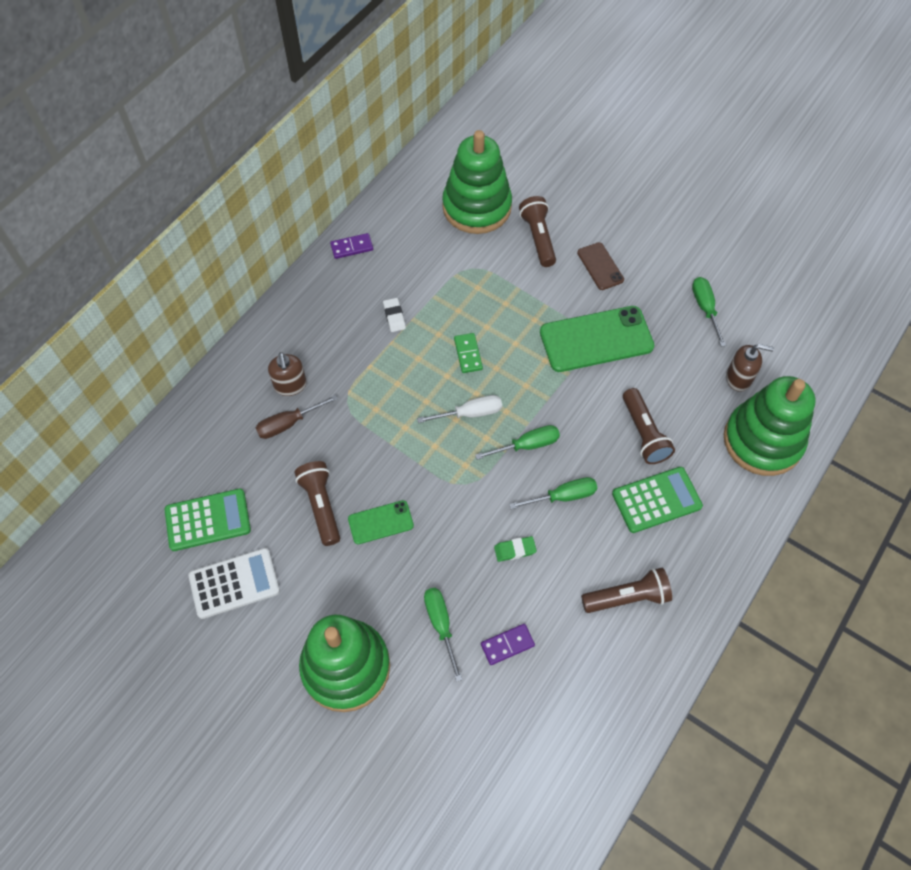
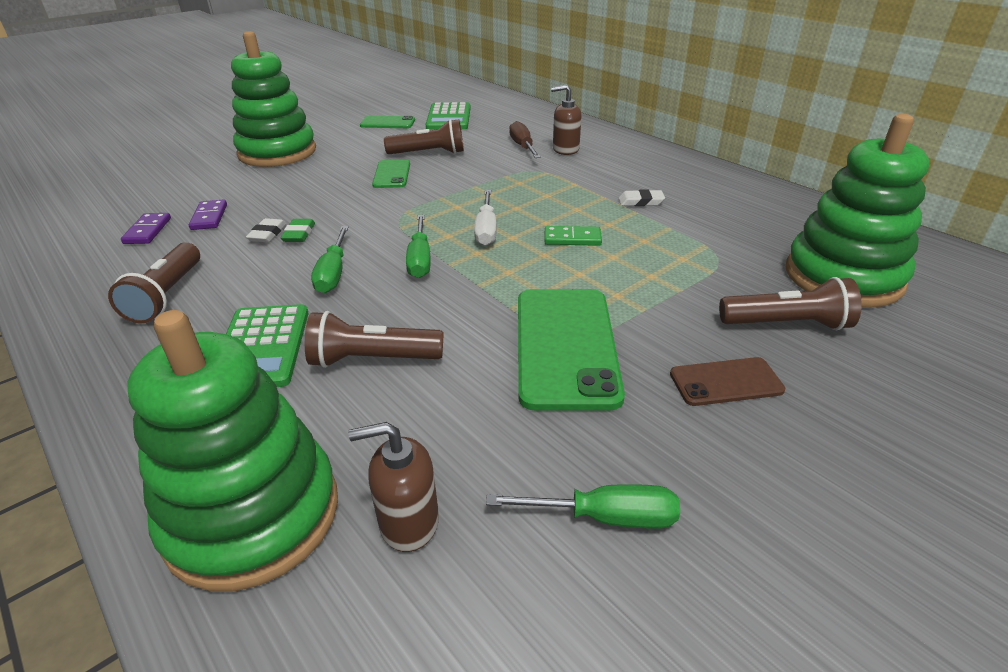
camera: 105 degrees right, 25 degrees down
(234, 583) = (387, 123): white calculator -> green phone
(352, 247) = (749, 188): purple domino -> purple domino (148, 231)
(440, 624) = (267, 190): green screwdriver -> none
(522, 575) = (267, 234): none -> white eraser
(739, 378) = (408, 522): brown soap dispenser -> brown soap dispenser turned 60 degrees clockwise

